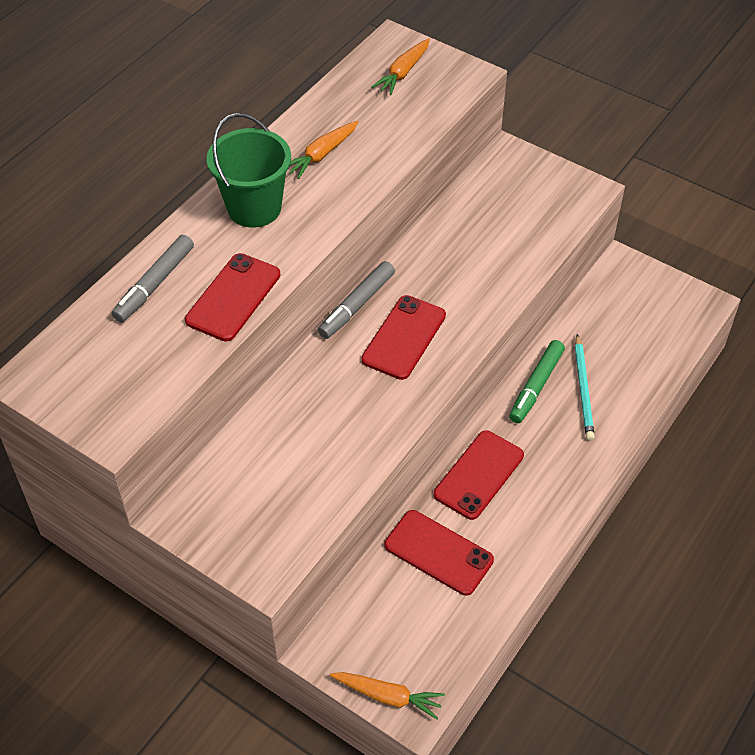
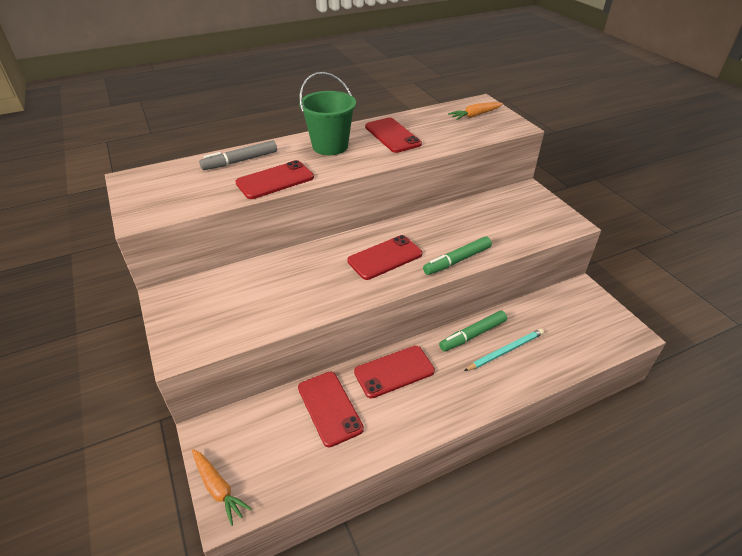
camera: 30 degrees right, 10 degrees down
(322, 155) = (392, 135): orange carrot -> red phone
(357, 305) = (370, 231): grey marker -> none
(491, 304) = (457, 260): none -> green marker
(583, 389) = (505, 351): turquoise pencil -> turquoise pencil turned 150 degrees counterclockwise

